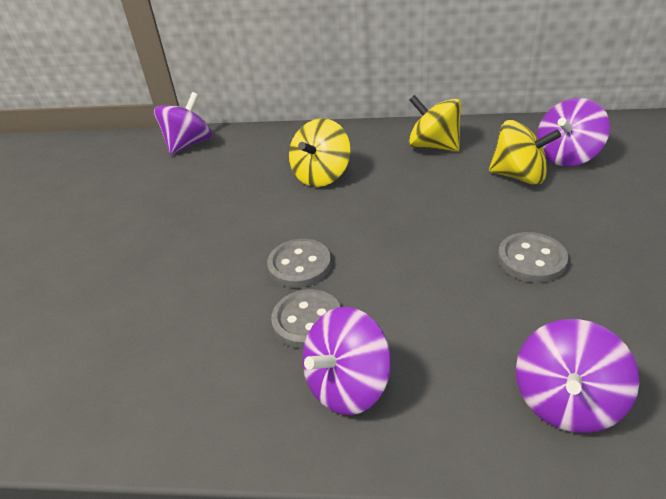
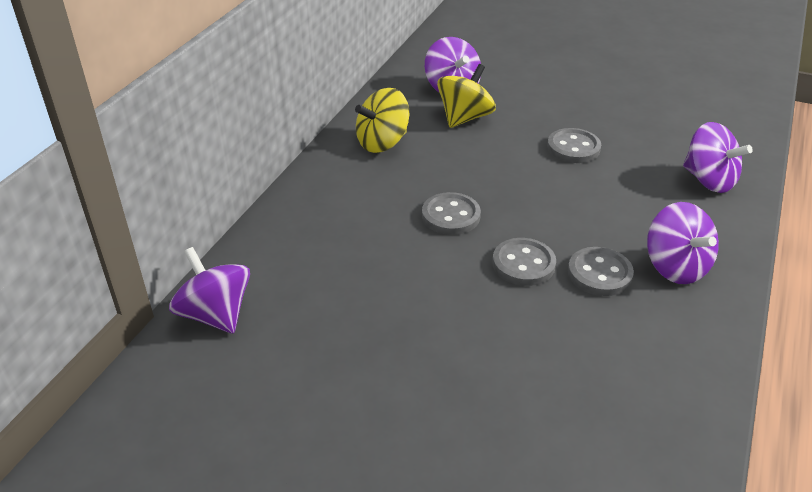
camera: 75 degrees left, 0 degrees up
(321, 175) = (381, 220): yellow spinning top -> none
(349, 207) = (451, 216): none -> grey button

